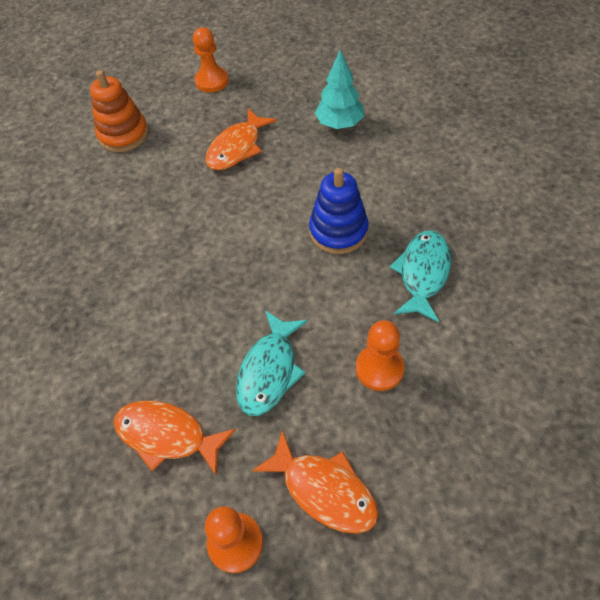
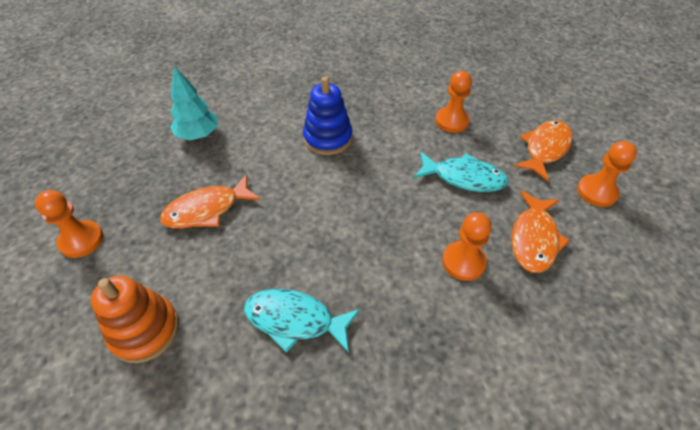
camera: 95 degrees left, 5 degrees down
(148, 355) = (463, 262): none -> orange pawn
(237, 148) = (207, 210): orange fish -> orange fish turned 120 degrees clockwise
(423, 273) = (371, 97): turquoise fish -> turquoise fish (295, 320)

